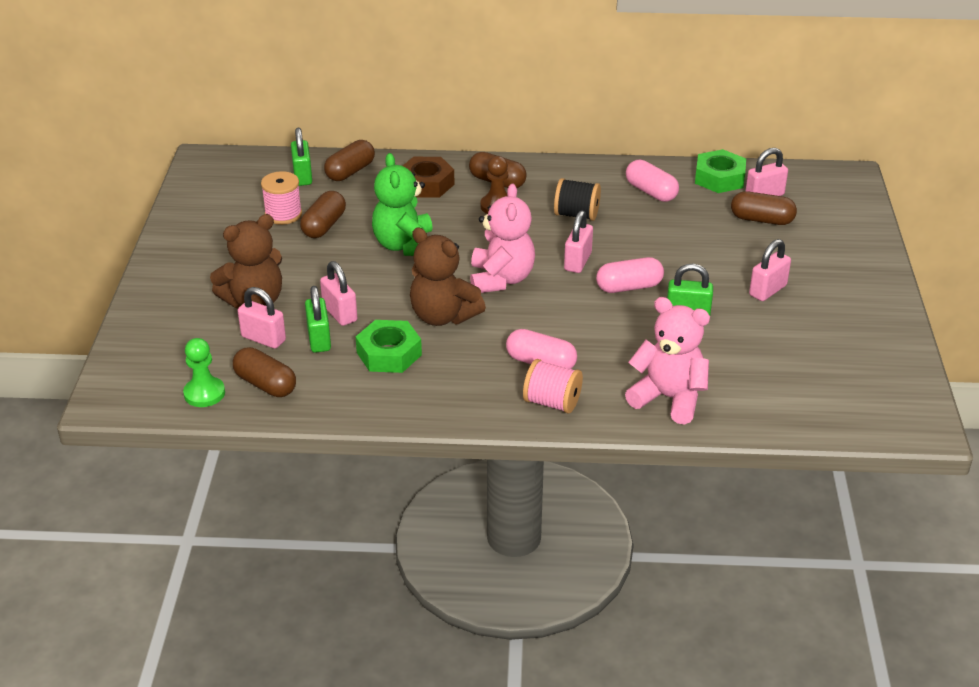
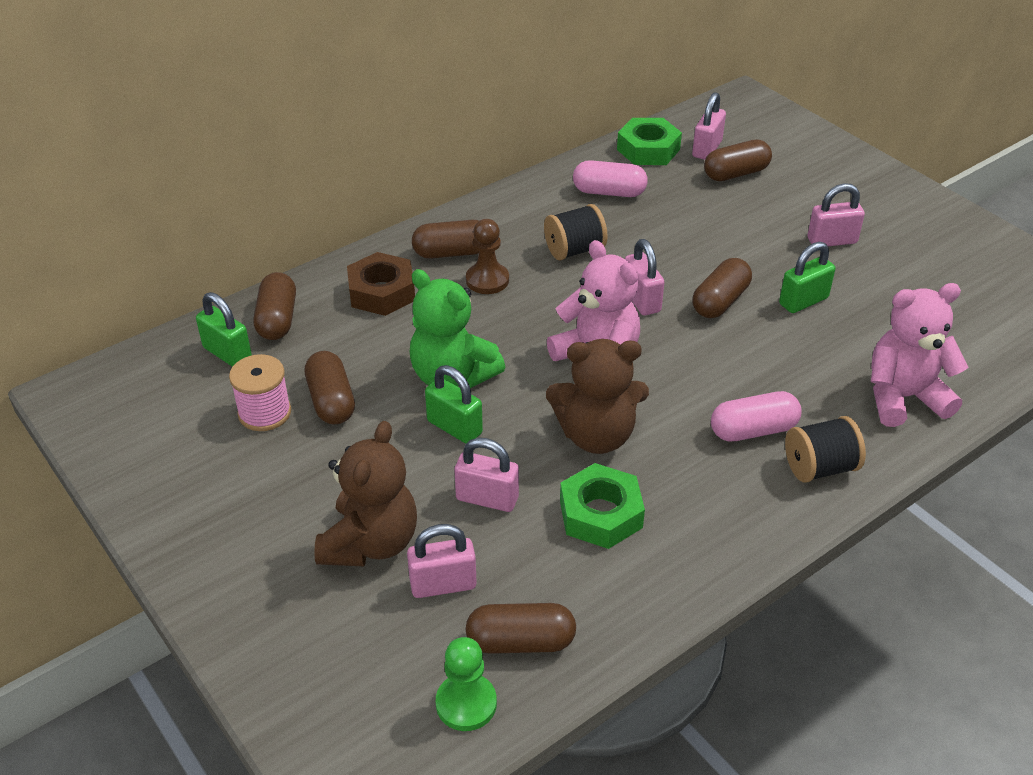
camera: 40 degrees left, 5 degrees up
(319, 339) = (506, 544): green padlock -> green padlock (454, 427)
(552, 402) = (819, 468): pink spool -> black spool
(629, 287) = (720, 301): pink capsule -> brown capsule
(767, 290) = (832, 241): pink padlock -> pink padlock turned 75 degrees clockwise

